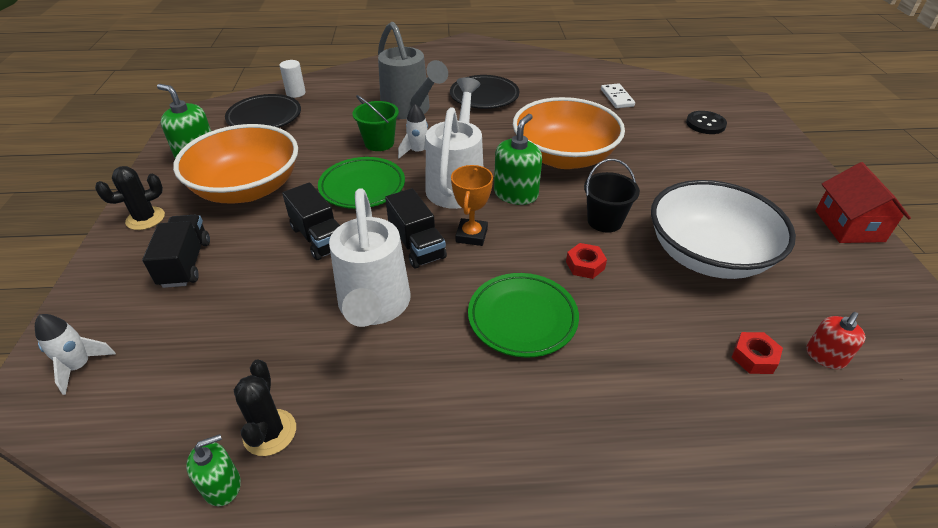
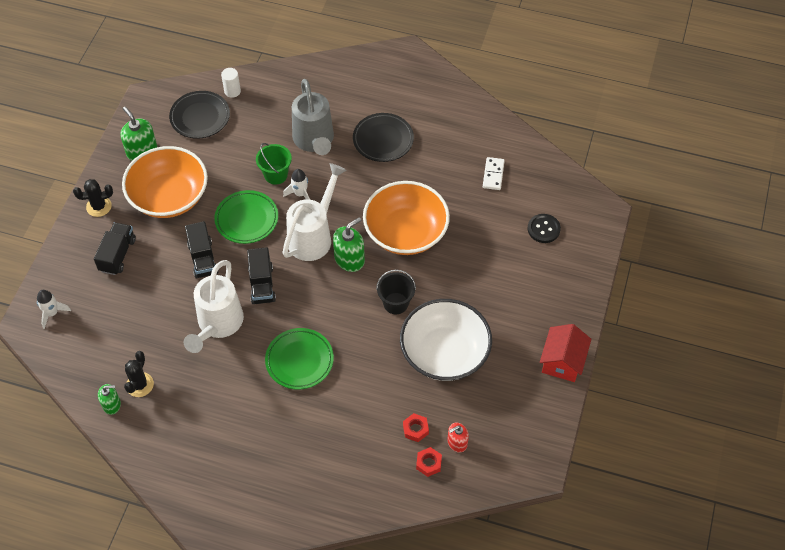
camera: 20 degrees right, 15 degrees up
(471, 235) = (300, 287): orange trophy -> none
(585, 265) = (360, 335): red nut -> red nut (428, 463)

